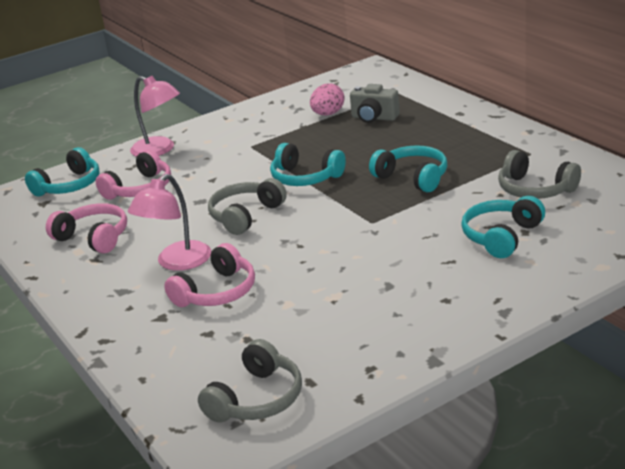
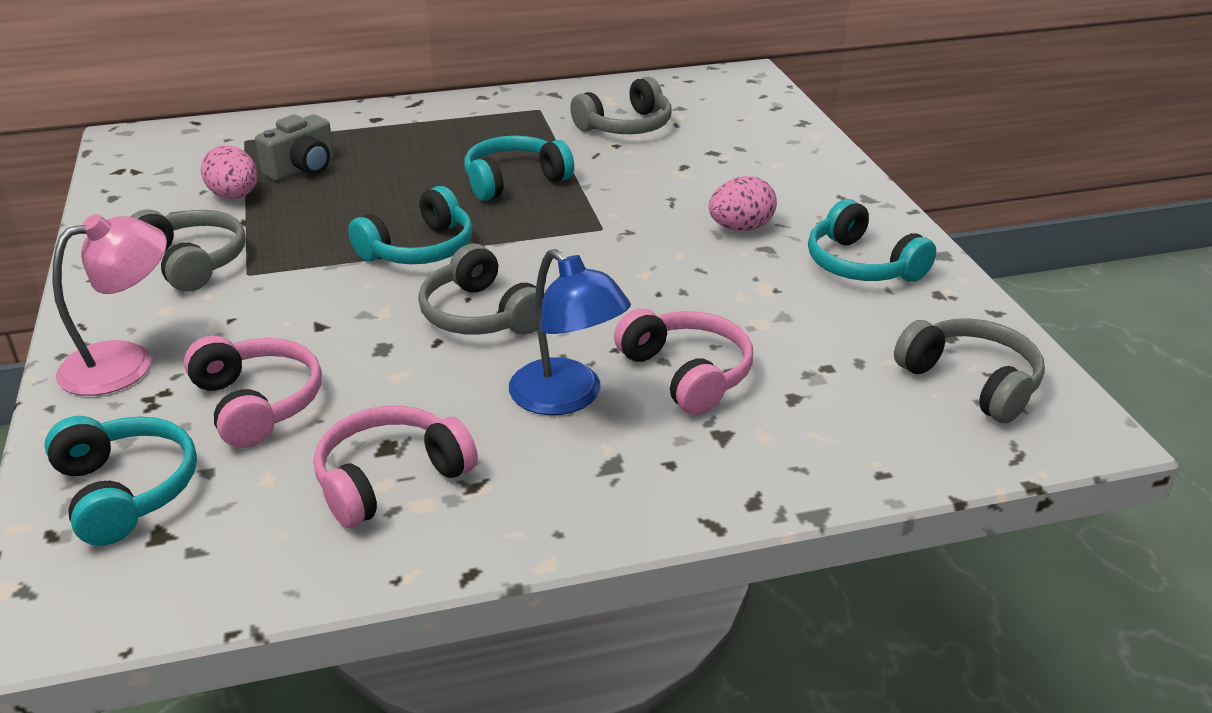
camera: 75 degrees left, 5 degrees up
(177, 262) = (567, 398): pink lamp -> blue lamp
(253, 130) = (191, 262): none -> grey headphones
(410, 269) = (740, 228): none -> pink egg
(501, 236) = (712, 165): turquoise headphones -> turquoise headphones (861, 265)

